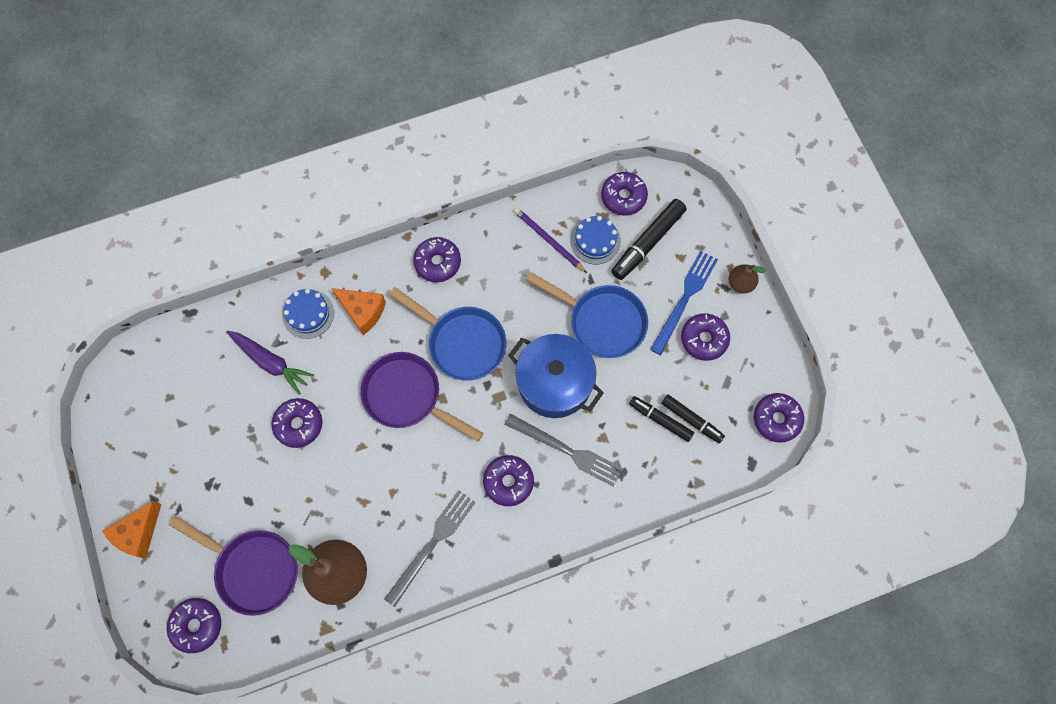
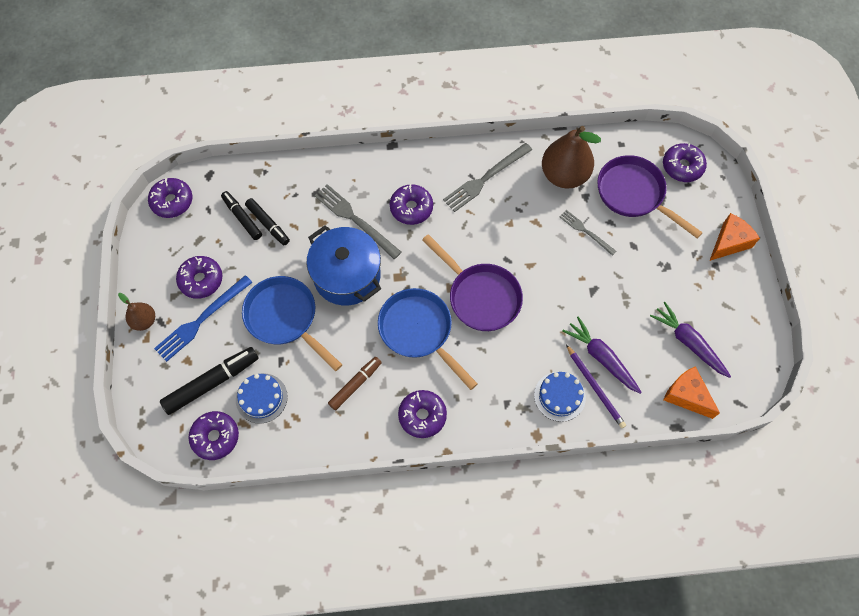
camera: 165 degrees left, 5 degrees down
(181, 401) = (688, 343): none -> purple carrot
(299, 424) = (582, 296): purple donut -> none
(304, 504) = (586, 231): none -> grey fork
(363, 311) = (506, 385): orange cheese -> orange cheese (686, 395)
(510, 275) = (355, 384): none -> brown marker
(548, 240) = (306, 410): purple pencil -> purple pencil (595, 388)

